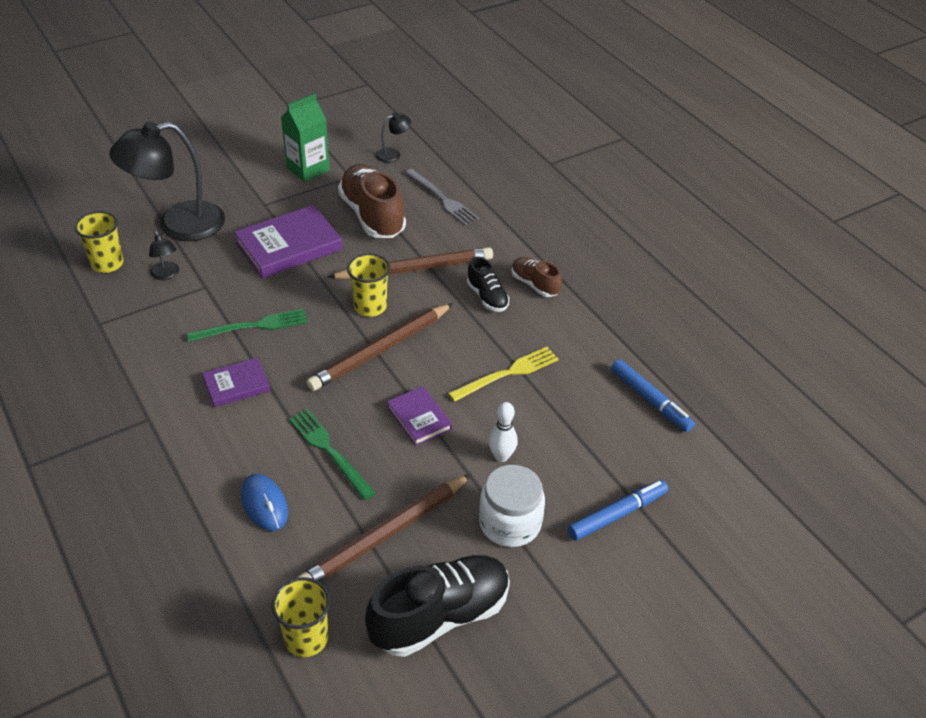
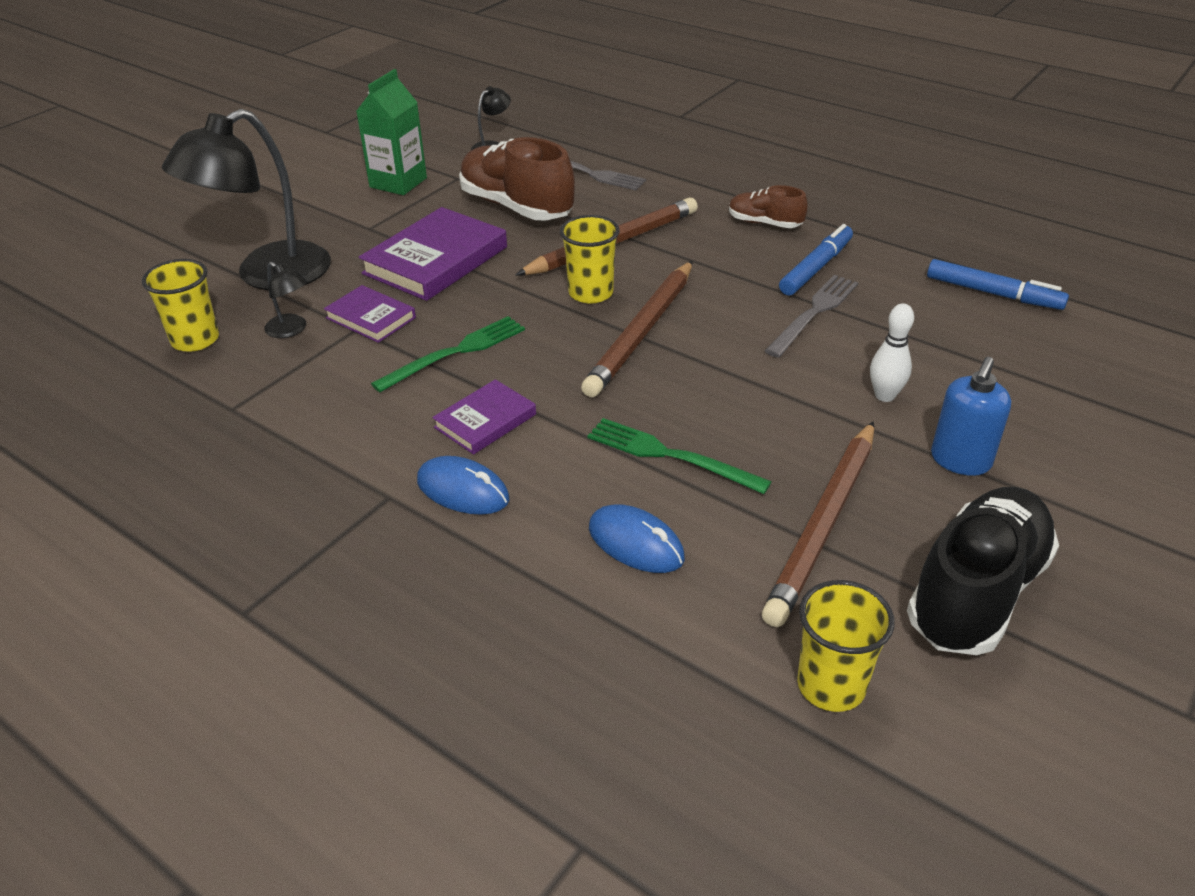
camera: 20 degrees left, 5 degrees down
(191, 430) = (463, 490): none -> blue mouse
(419, 418) = (752, 387): purple book -> purple book (370, 318)
(487, 297) = (722, 248): black shoe -> none
(507, 374) = (814, 313): yellow fork -> grey fork
(510, 523) = (960, 460): white jar -> blue soap dispenser
(617, 514) = (1069, 412): blue marker -> blue marker (816, 268)

